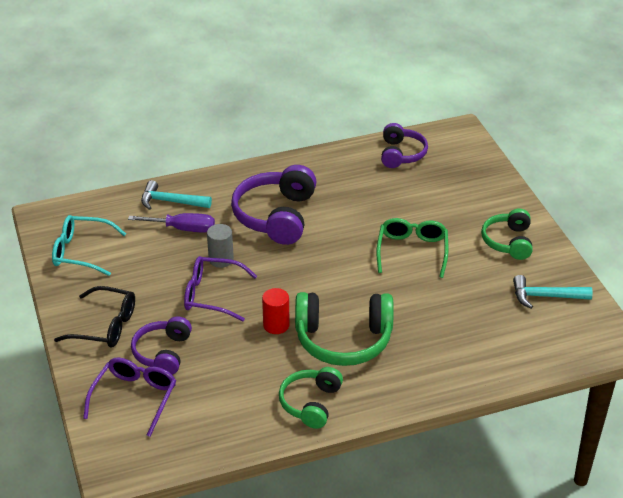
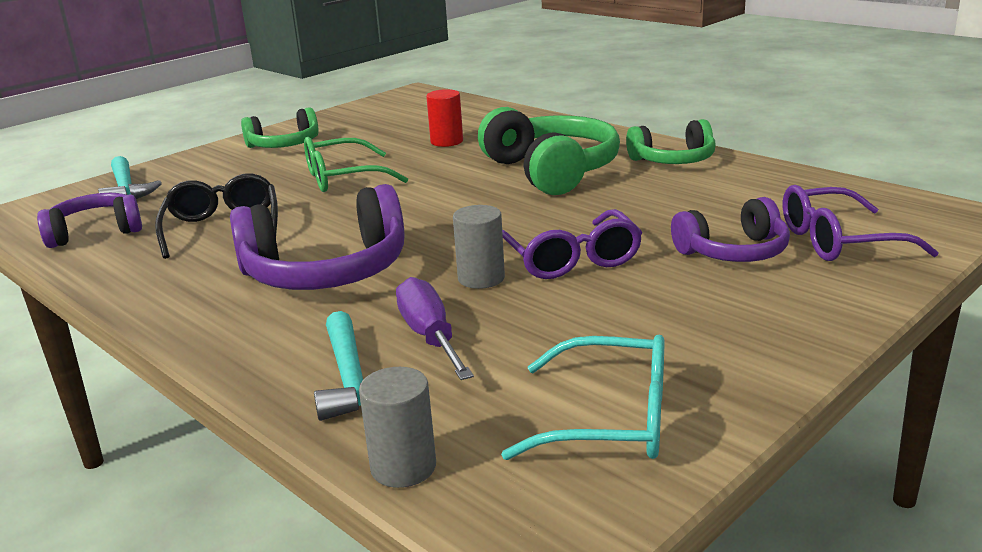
camera: 115 degrees left, 15 degrees down
(81, 252) = (611, 419): turquoise glasses -> turquoise glasses turned 60 degrees counterclockwise
(105, 326) = (755, 312): black glasses -> black glasses (223, 228)
(106, 200) = (403, 467): none -> grey cylinder
(276, 325) = (575, 206): red cylinder -> red cylinder (446, 141)
(545, 296) = (371, 118): turquoise hammer -> turquoise hammer (126, 190)

